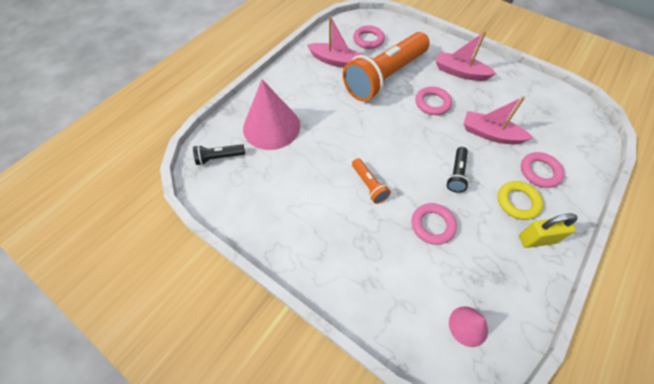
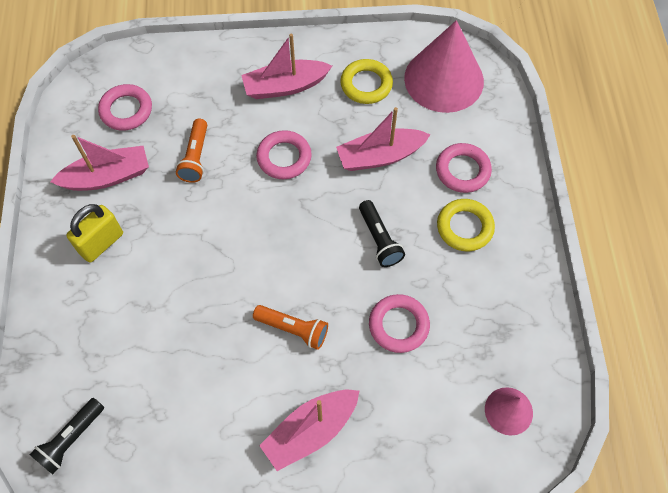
camera: 40 degrees left, 5 degrees up
(271, 127) = (104, 341): pink cone -> pink cone (444, 79)
(335, 242) = (311, 431): none -> pink boat
(385, 77) = (196, 157): orange flashlight -> orange flashlight, size x0.41
(509, 96) = (366, 84): none -> yellow ring
(537, 239) = (510, 259): yellow padlock -> yellow padlock (101, 243)

